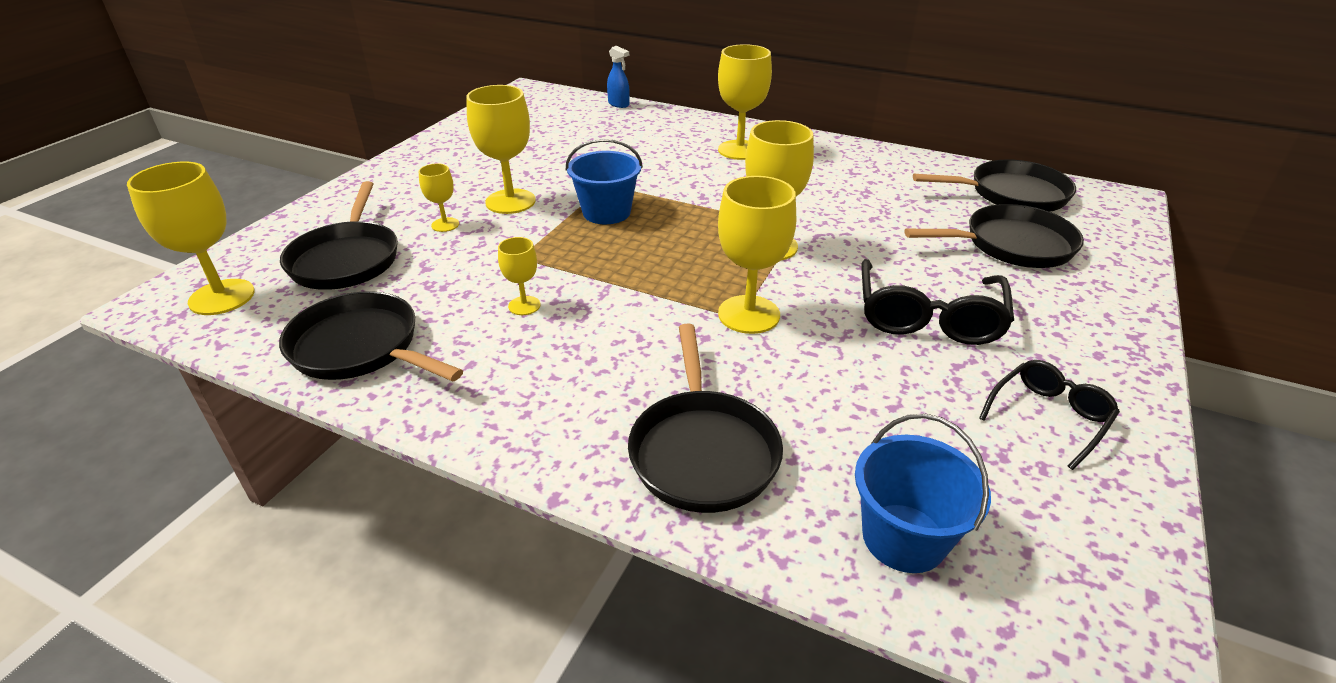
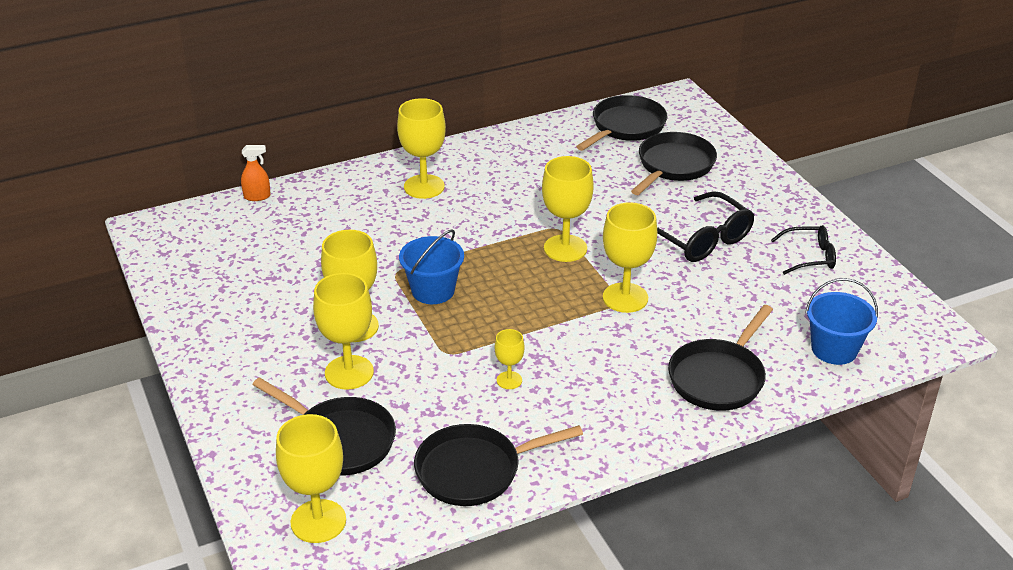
camera: 50 degrees left, 0 degrees up
(445, 225) = (349, 372): yellow goblet -> yellow goblet, size x1.91
(619, 104) = (257, 196): blue spray bottle -> orange spray bottle
(702, 450) = (719, 377): black pan -> black pan turned 90 degrees clockwise
(1049, 416) = (809, 257): black glasses -> black glasses turned 90 degrees clockwise

